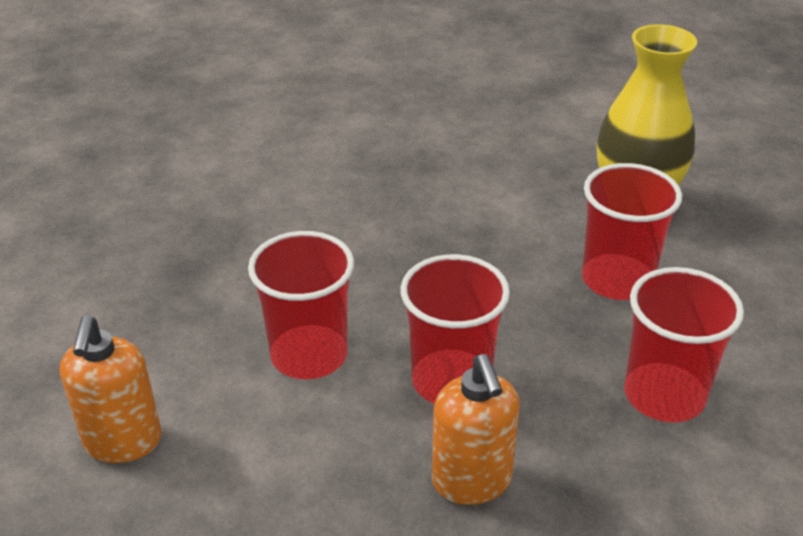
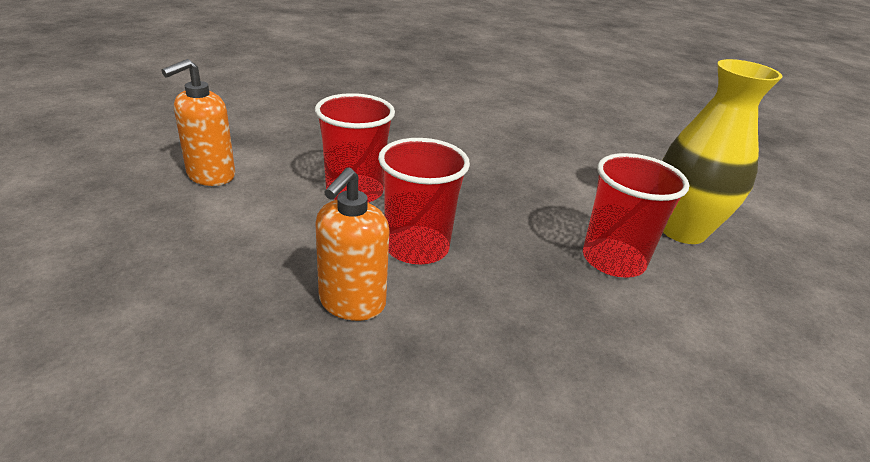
camera: 35 degrees right, 5 degrees down
(664, 395) = (560, 343): red cup -> none

